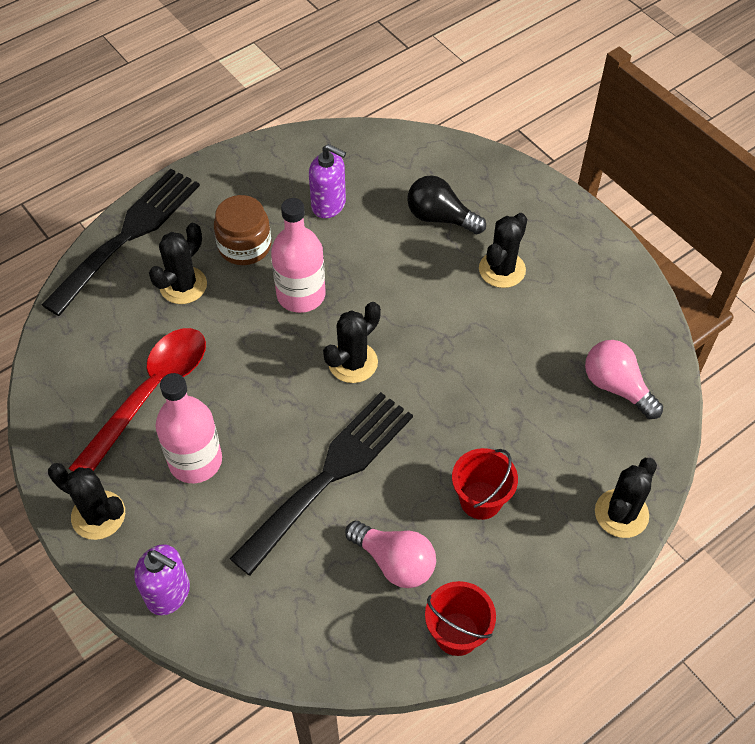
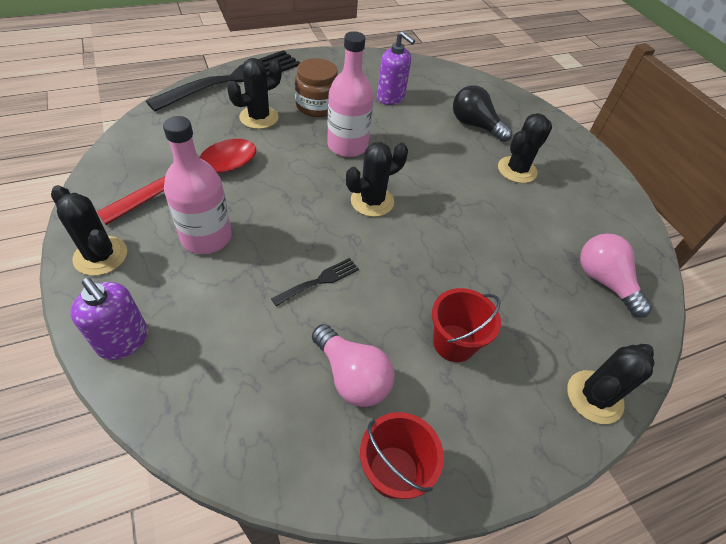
camera: 10 degrees right, 5 degrees down
(330, 474) = (319, 281): black fork -> black fork, size x0.42

